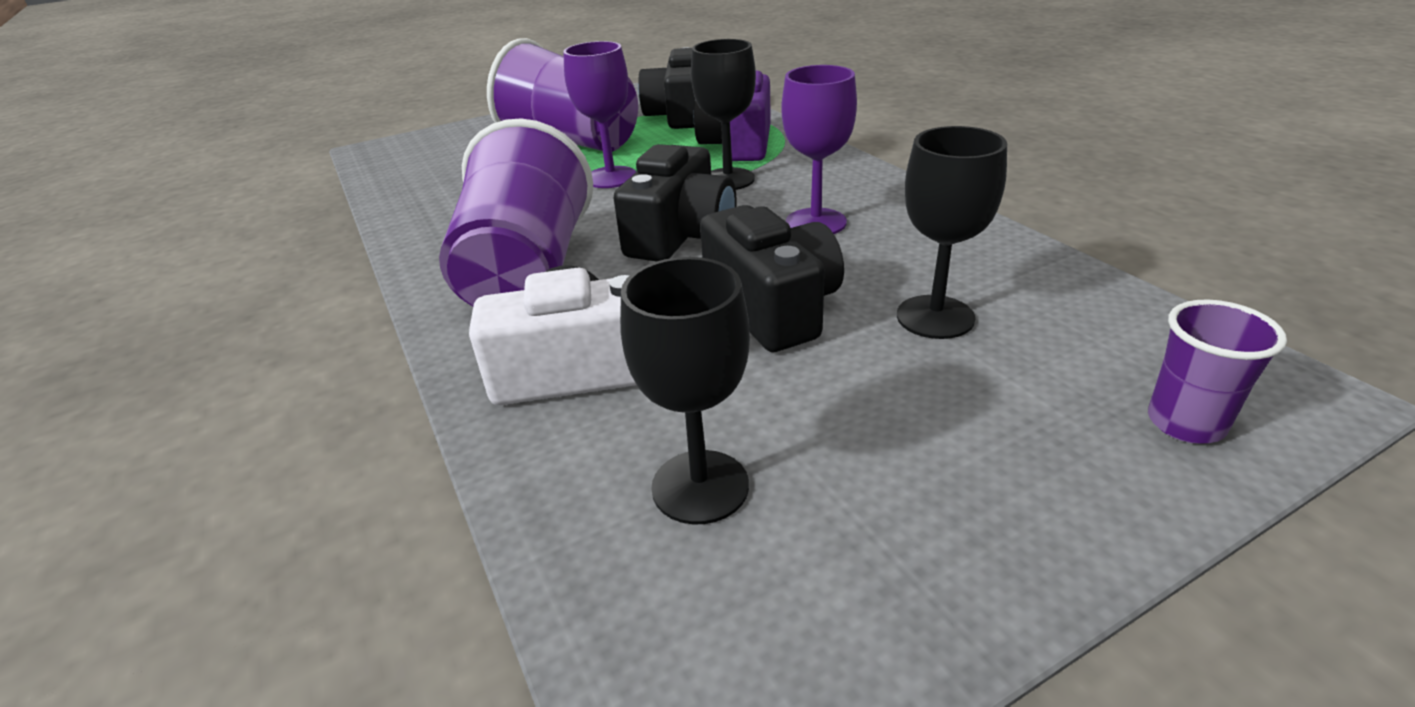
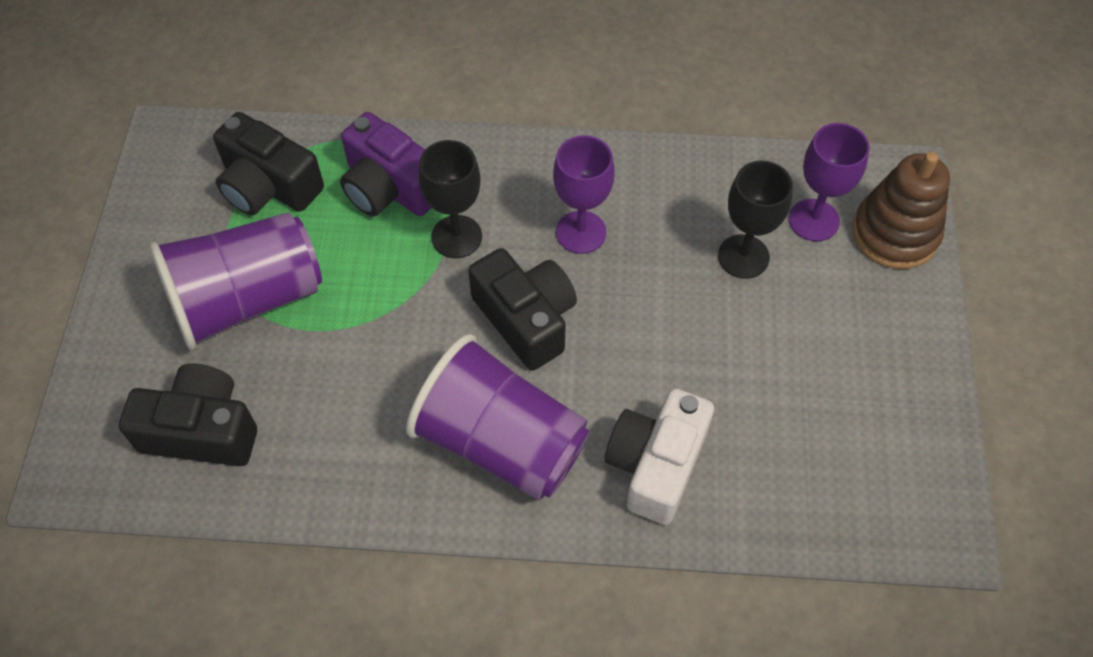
camera: 60 degrees left, 25 degrees up
(611, 177) = (369, 310): purple goblet -> purple goblet (814, 220)
(700, 486) = (806, 454): black goblet -> none
(773, 307) = (670, 325): black camera -> black camera (202, 430)
(1185, 423) = (895, 233): purple cup -> brown stacking toy

